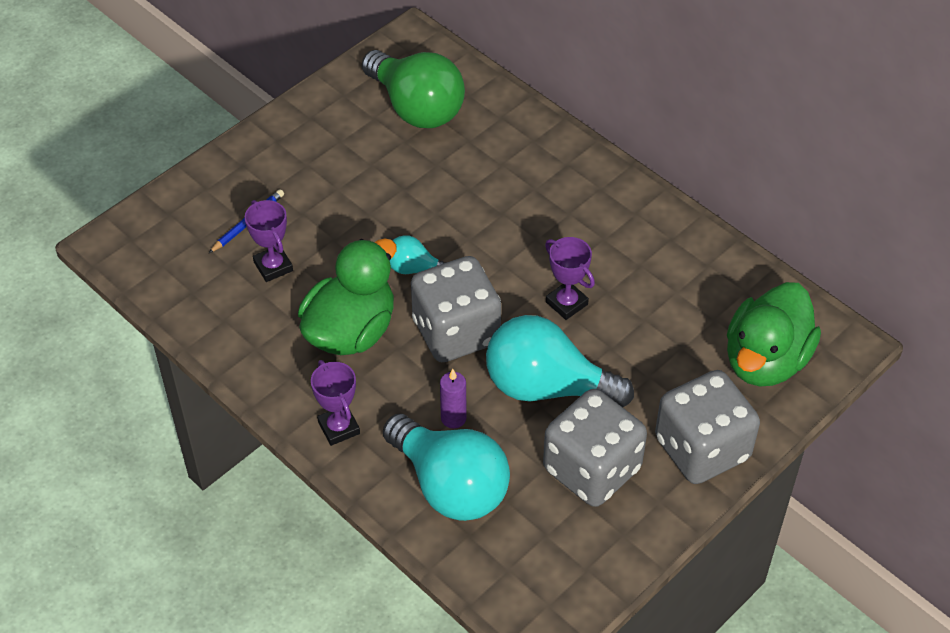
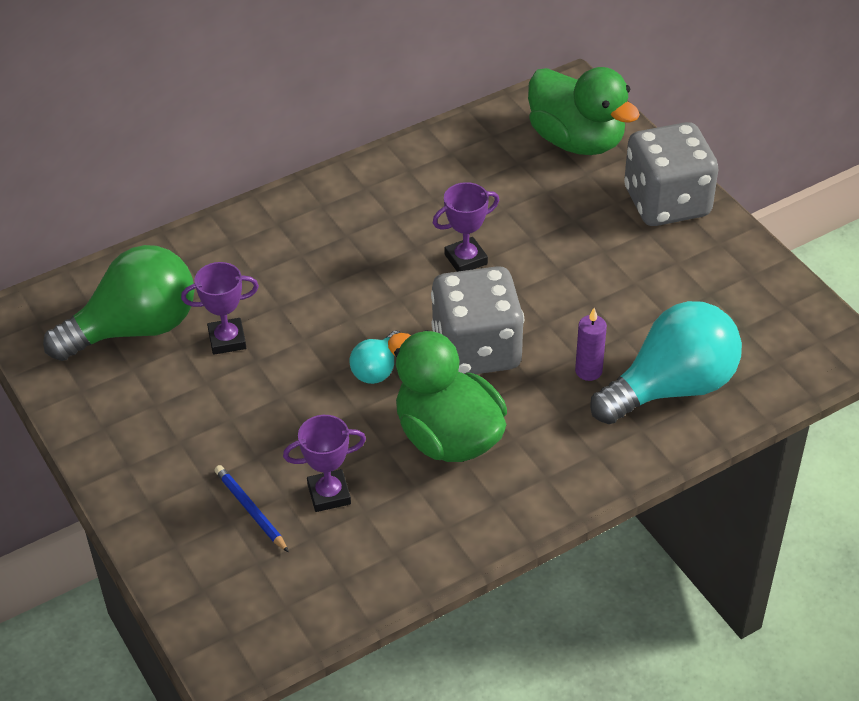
camera: 75 degrees left, 5 degrees down
(339, 428) = (578, 467): purple trophy -> purple trophy (227, 340)
(546, 387) = (567, 294): turquoise light bulb -> none
(592, 469) = (674, 280): grey dice -> none

